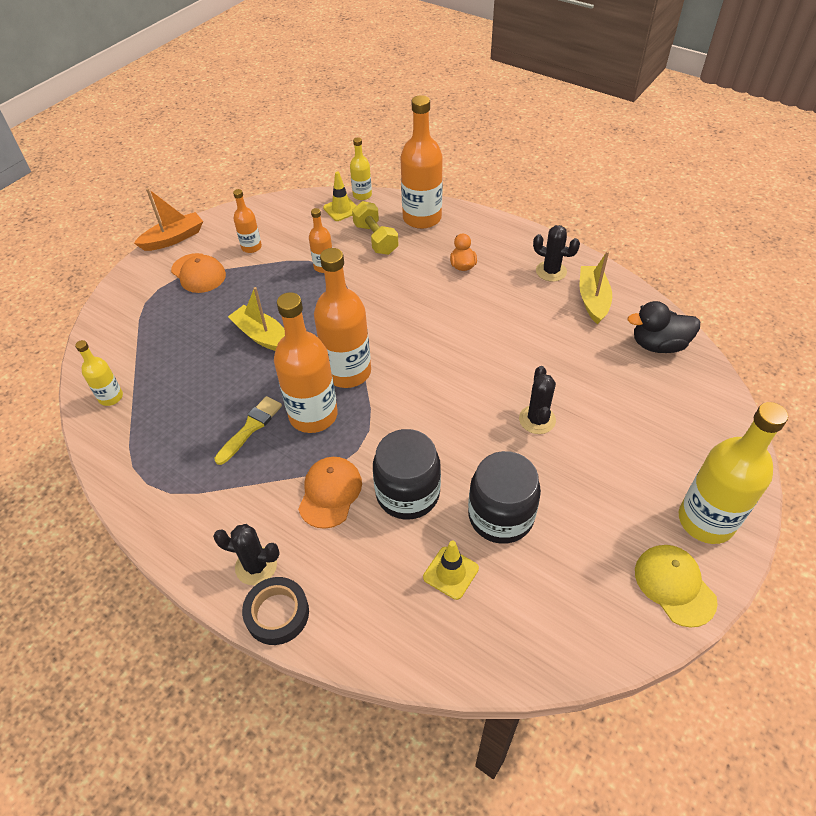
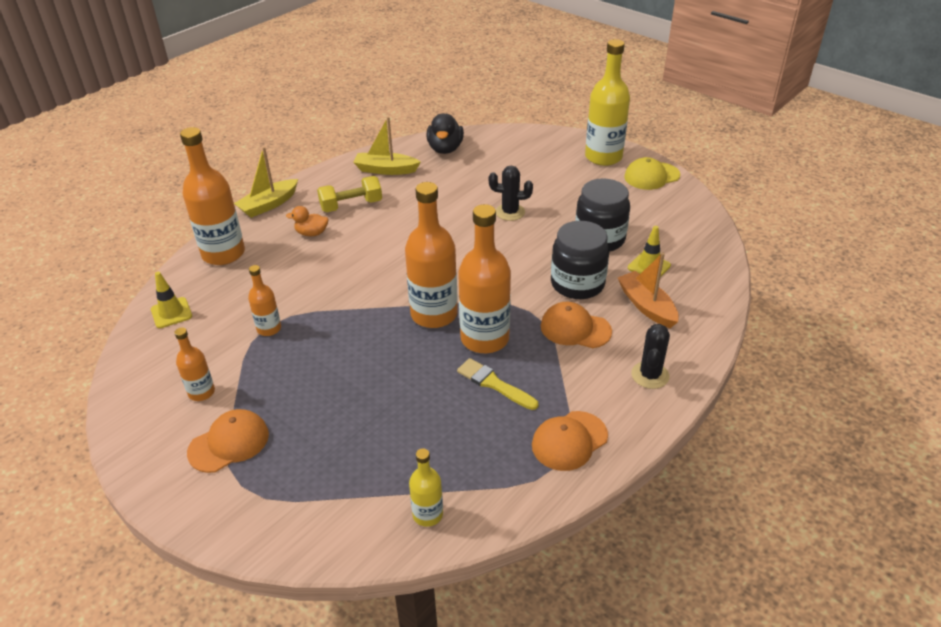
camera: 85 degrees left, 10 degrees down
(173, 238) = (139, 477): orange boat -> orange boat (646, 306)
(173, 491) = (569, 441): none -> orange cap
(262, 336) = (365, 378): yellow boat -> yellow boat (268, 205)
(277, 613) = (693, 361): black tape -> none
(362, 195) = (154, 295): yellow bottle -> none
(375, 239) = (241, 288): yellow dumbbell -> yellow dumbbell (351, 205)
(551, 271) = (342, 185): black cactus -> none

